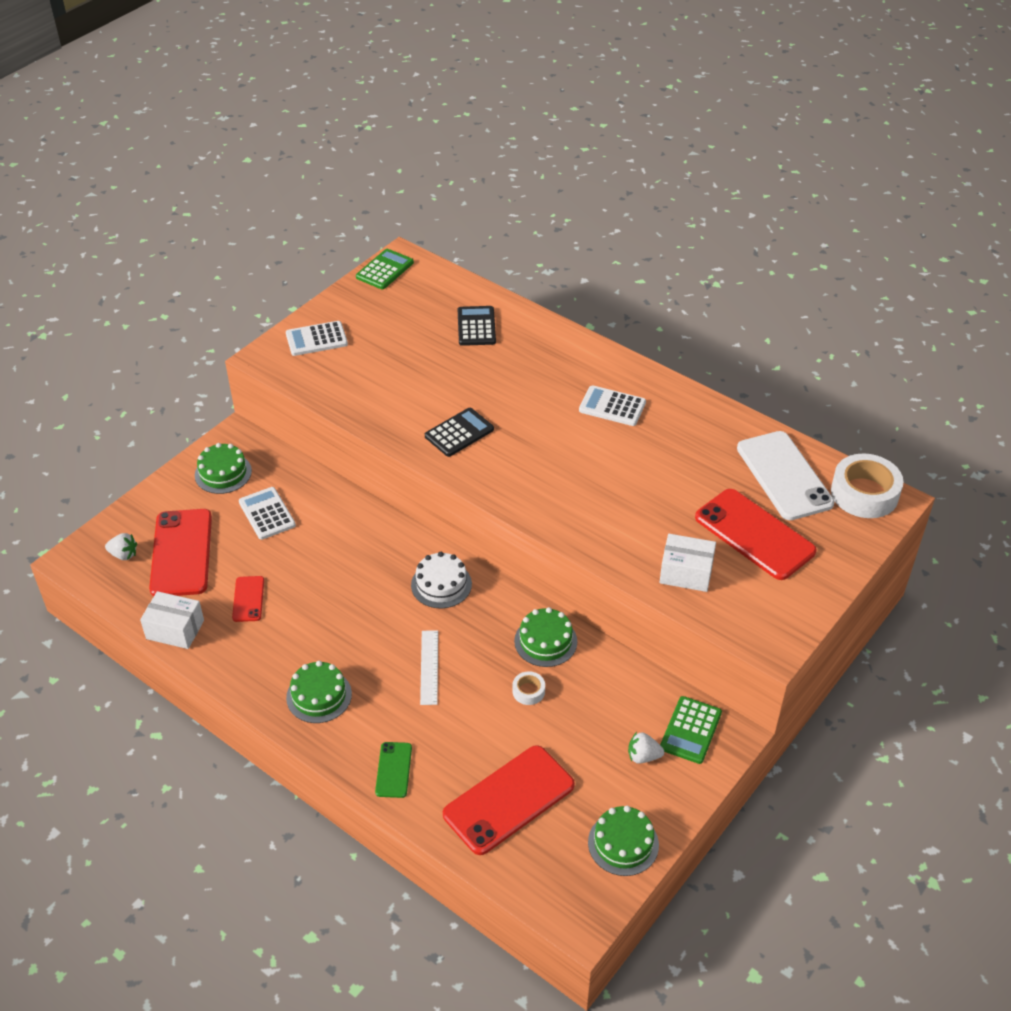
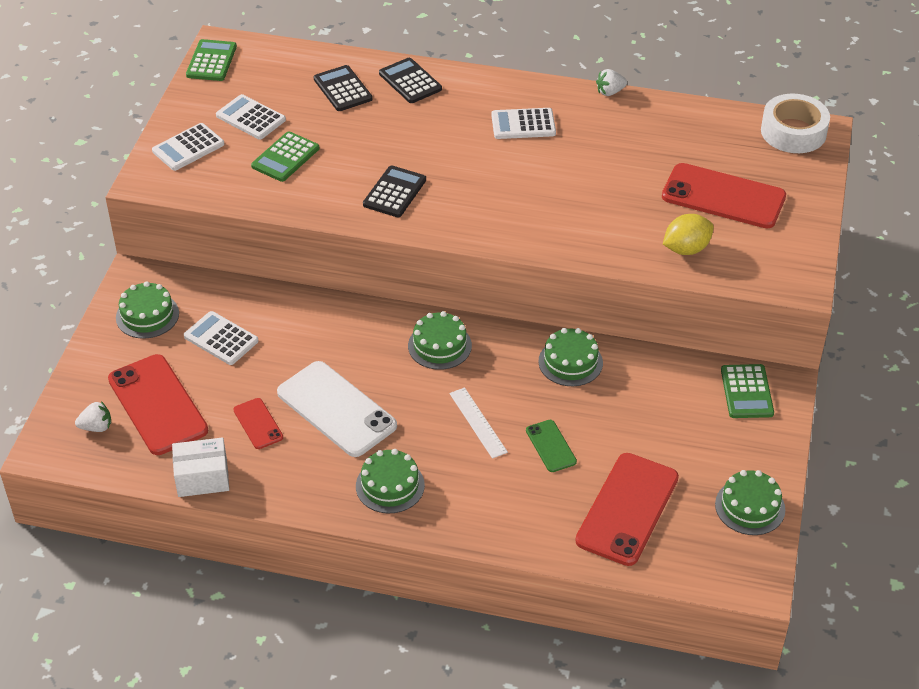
camera: 25 degrees left, 0 degrees up
(383, 329) = (250, 118): none -> white calculator
(389, 372) = (285, 157): none -> green calculator
(394, 770) = (506, 523): green phone -> green phone (551, 446)
(441, 584) = (439, 345): white cake -> green cake
(528, 691) = (583, 410): white tape -> none
(538, 337) = (410, 81): none -> black calculator
(643, 756) = (720, 428): white strawberry -> white strawberry (610, 92)
(686, 573) = (686, 249): white box -> yellow lemon
(784, 476) = (716, 138): white phone -> white phone (336, 409)

